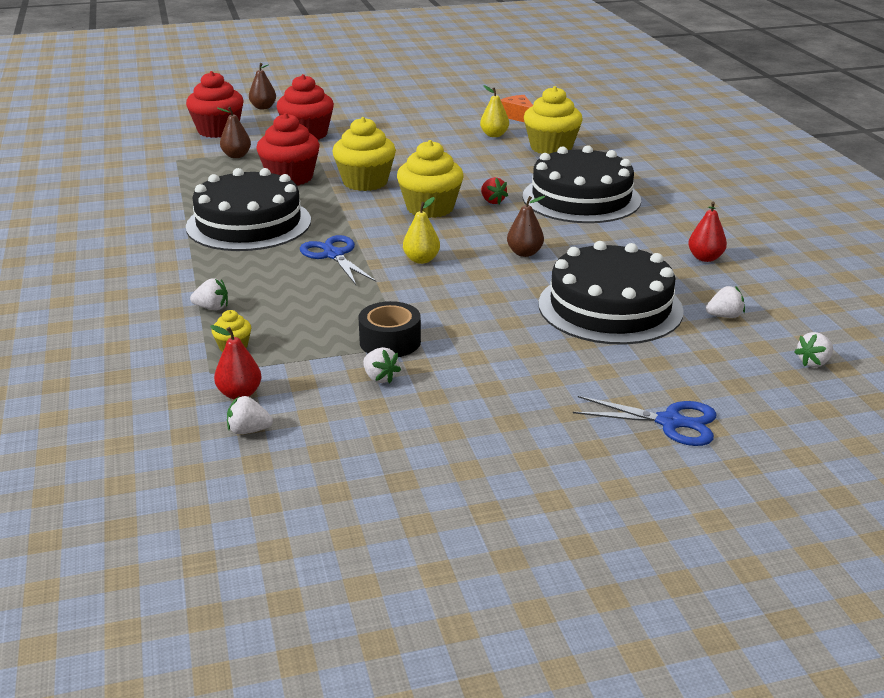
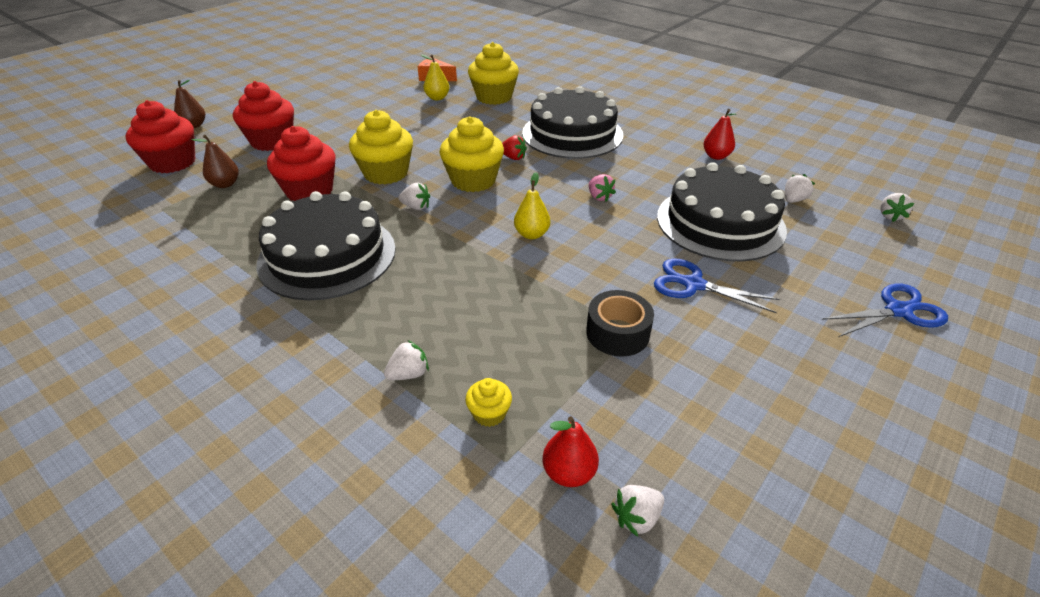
camera: 35 degrees left, 10 degrees up
(333, 255) = (451, 259): blue scissors -> blue scissors (693, 284)
(380, 378) = (662, 379): white strawberry -> white strawberry (416, 207)
(524, 253) = (599, 197): brown pear -> pink strawberry

